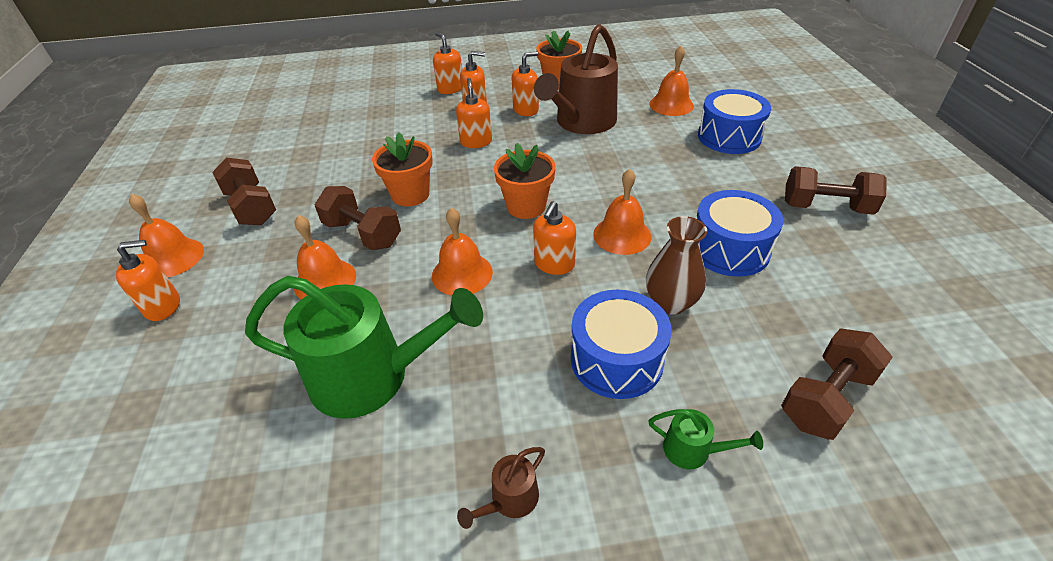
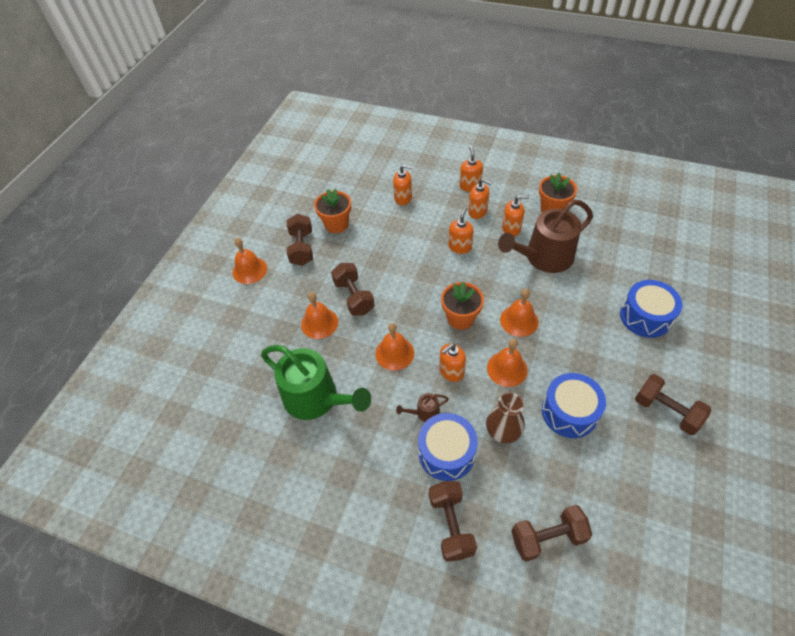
camera: 30 degrees right, 10 degrees up
(163, 306) = (235, 303): orange soap dispenser -> orange soap dispenser (403, 198)
(410, 195) = (395, 277): orange flower pot -> orange flower pot (336, 224)
(510, 500) = (347, 501): brown watering can -> brown watering can (424, 413)
(671, 105) = (624, 266): orange bell -> orange bell (519, 320)
(693, 450) = (451, 525): green watering can -> brown dumbbell

